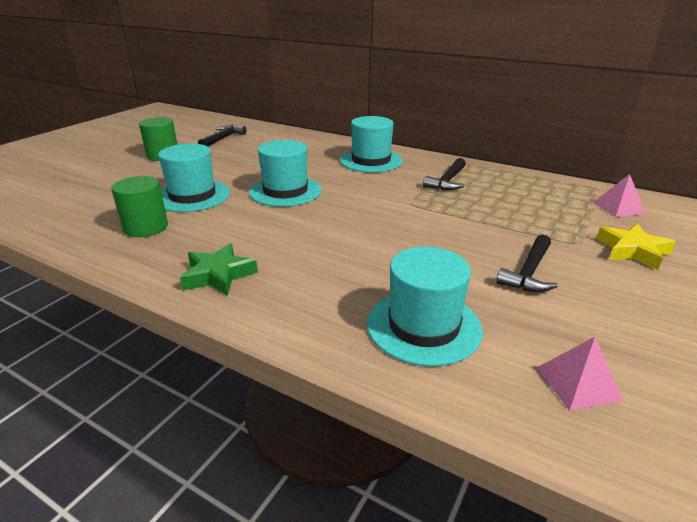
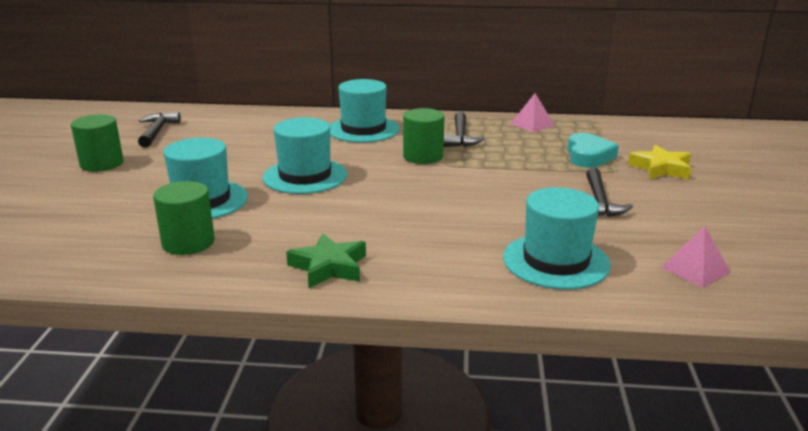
camera: 25 degrees left, 5 degrees down
(397, 192) = (423, 156): none -> green cylinder
(559, 222) = (588, 156): none -> turquoise heart
(618, 207) = (624, 135): pink pyramid -> pink pyramid (532, 124)

